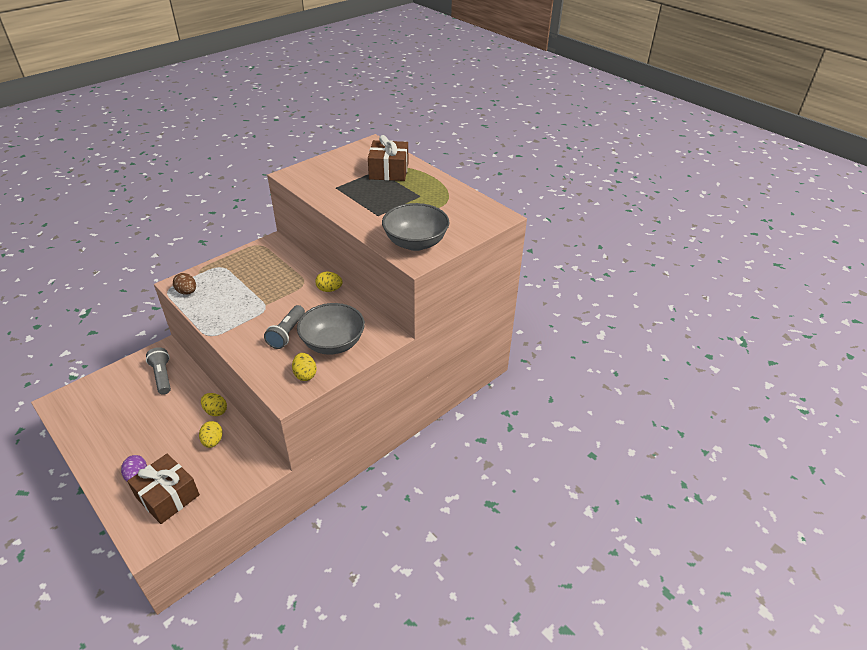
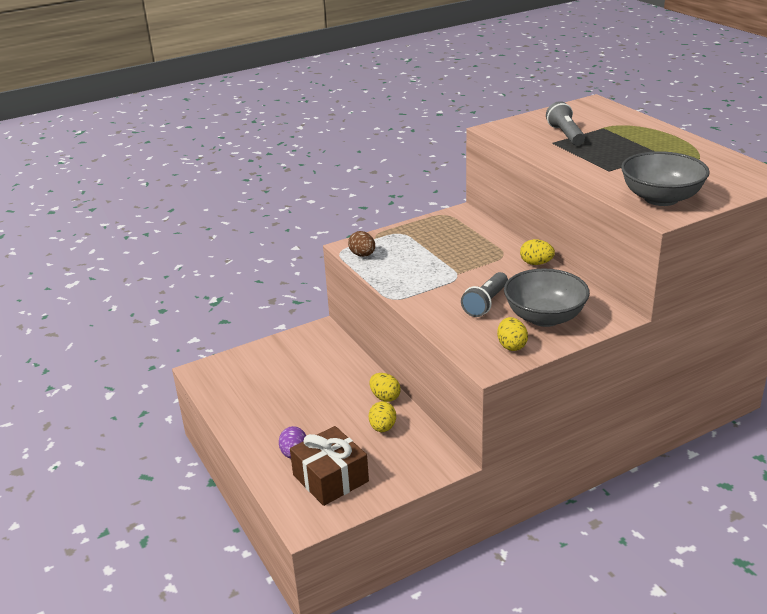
camera: 15 degrees right, 10 degrees down
(162, 376) = (320, 356): grey flashlight -> grey flashlight (565, 135)
(389, 171) = (618, 129): brown gift -> none

